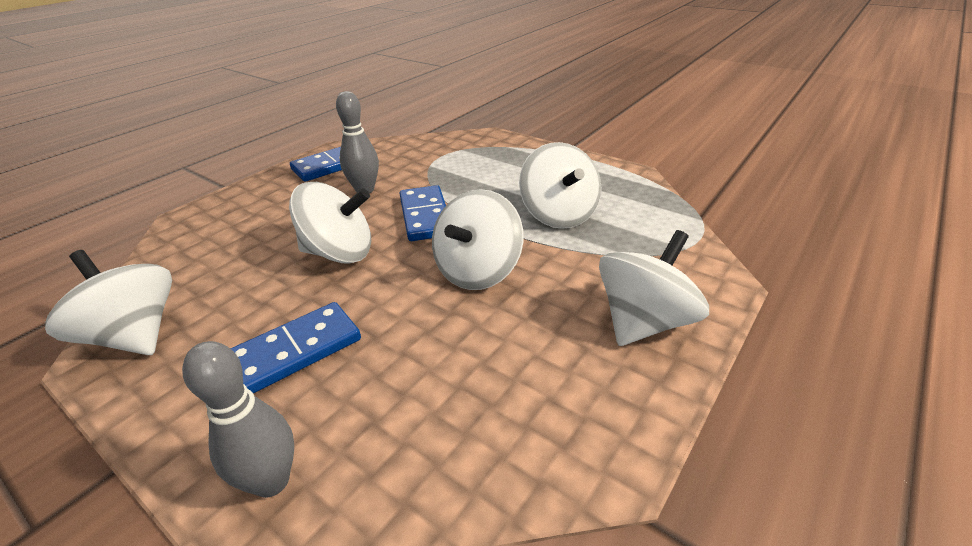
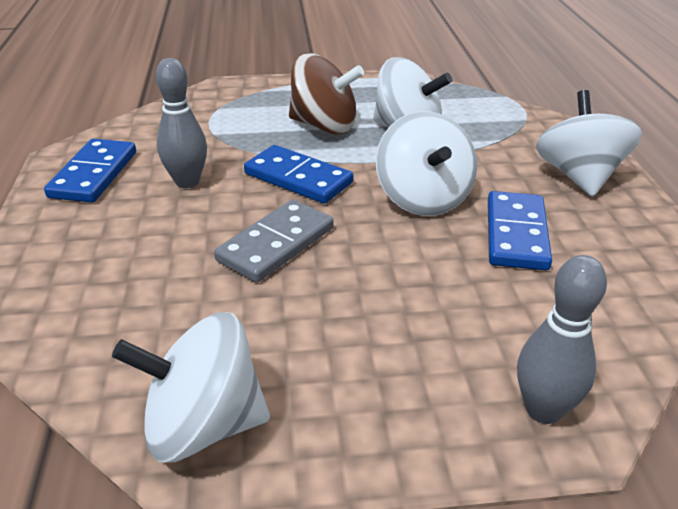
camera: 45 degrees left, 0 degrees up
(295, 350) = (392, 331): blue domino -> blue domino (516, 234)
(339, 253) = (276, 244): white spinning top -> grey domino
(505, 187) = (324, 126): none -> brown spinning top

